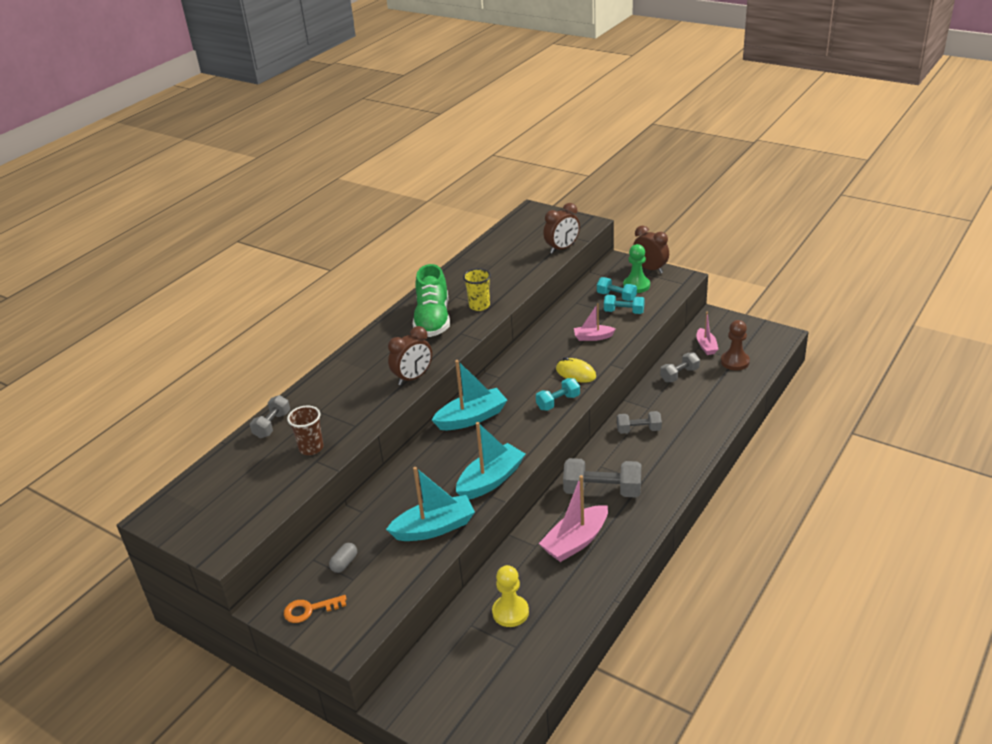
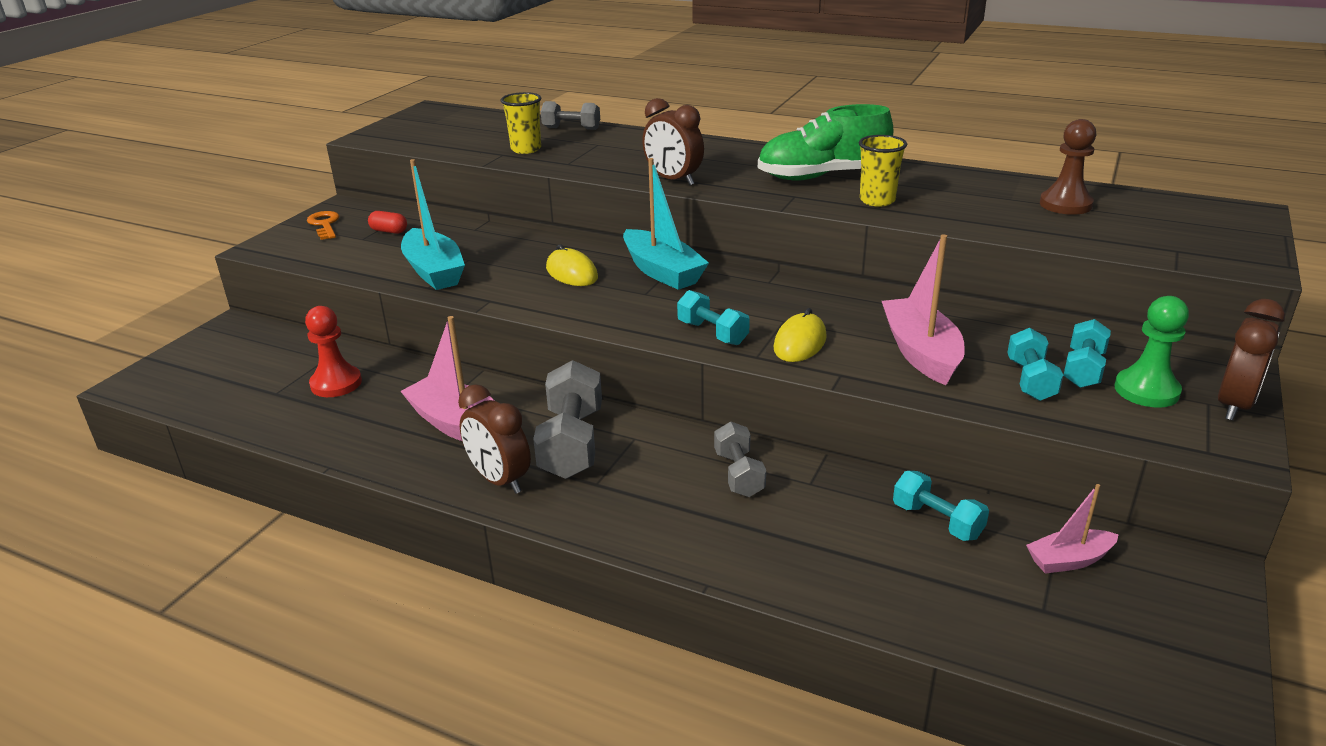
camera: 80 degrees right, 5 degrees down
(311, 448) = (526, 149): brown cup -> yellow cup
(344, 563) = (389, 231): grey capsule -> red capsule
(460, 458) = (571, 273): none -> yellow mouse
(491, 480) = (522, 297): turquoise boat -> none
(510, 612) = (336, 383): yellow pawn -> red pawn
(562, 248) = (1121, 247): brown clock -> brown clock (499, 480)
(593, 337) = (921, 352): pink boat -> pink boat, size x1.71
(679, 375) = (937, 521): grey dumbbell -> turquoise dumbbell
(735, 362) = (1030, 608): brown pawn -> brown pawn (1065, 205)

